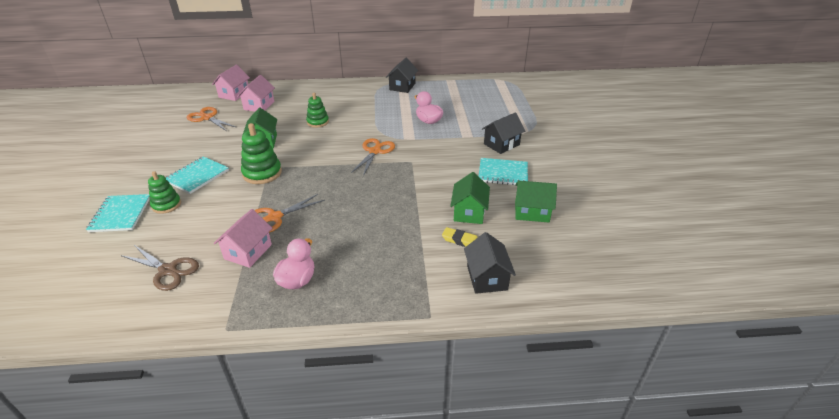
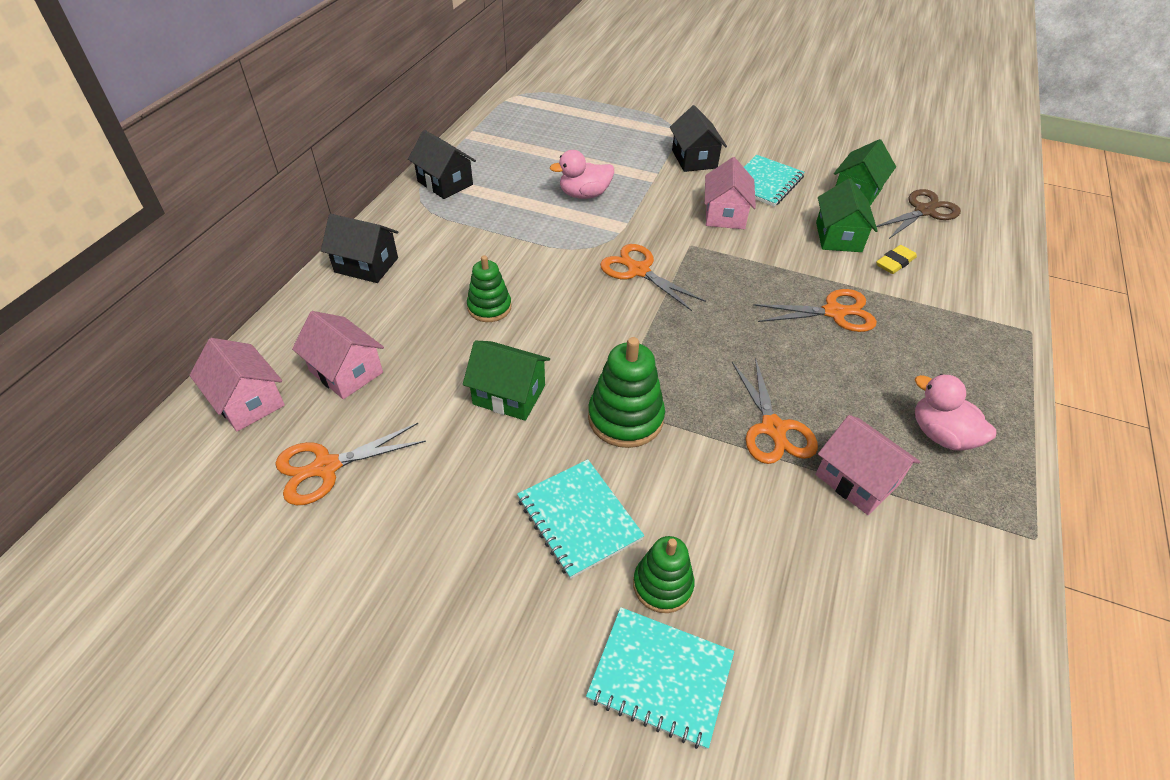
camera: 65 degrees left, 10 degrees up
(168, 270) = (878, 602): brown scissors -> brown scissors (924, 211)
(386, 222) = (834, 312): none -> orange scissors
(452, 166) = (725, 214): none -> pink house
(469, 212) = (838, 237): green house -> green house turned 60 degrees clockwise
(487, 278) = (970, 267): black house -> black house (366, 265)

